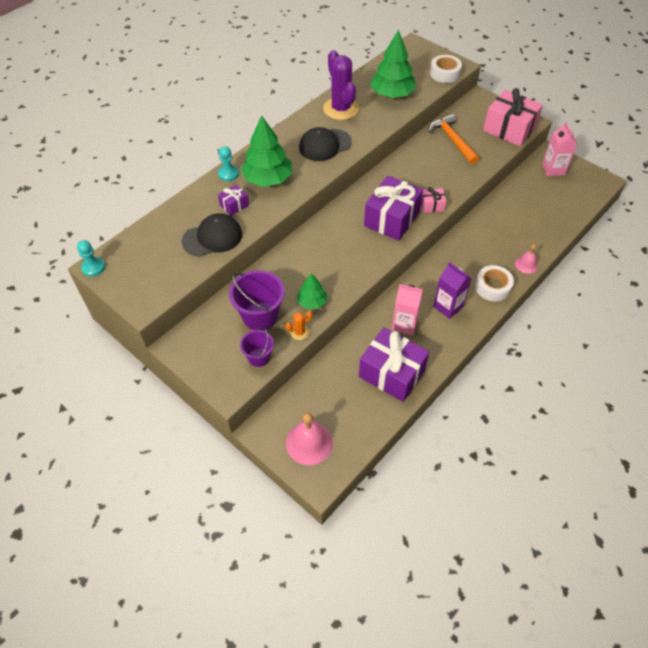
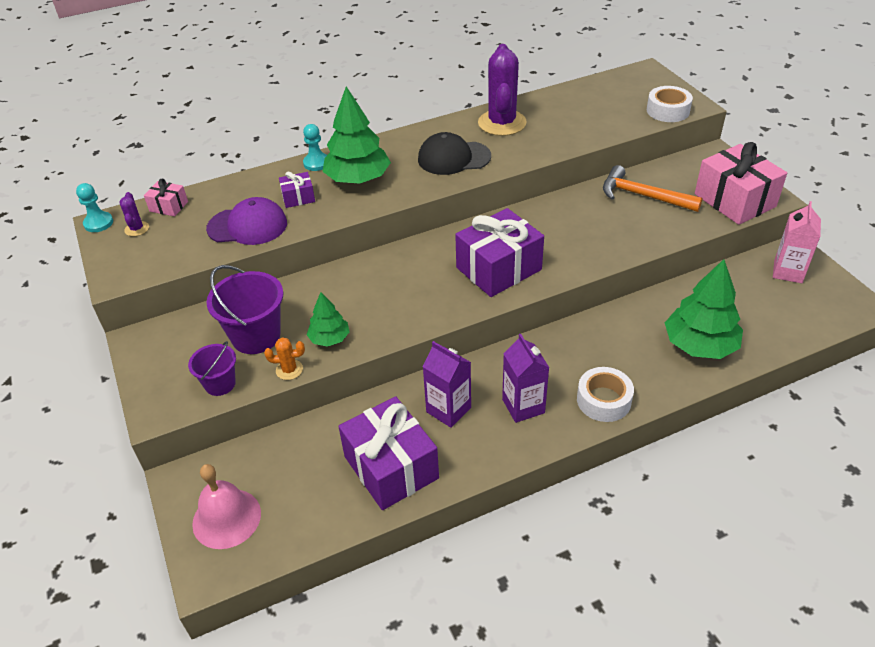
camera: 25 degrees right, 10 degrees down
(128, 263) = (137, 229): none -> purple cactus
(212, 237) = (247, 226): black cap -> purple cap
(392, 94) = (580, 120): green tree -> green tree (699, 345)
(404, 324) = (448, 410): pink carton -> purple carton
(432, 205) = (564, 267): pink gift -> pink gift (168, 206)
(452, 140) = (643, 196): orange hammer -> orange hammer turned 60 degrees counterclockwise
(526, 264) = (673, 385): pink bell -> none

